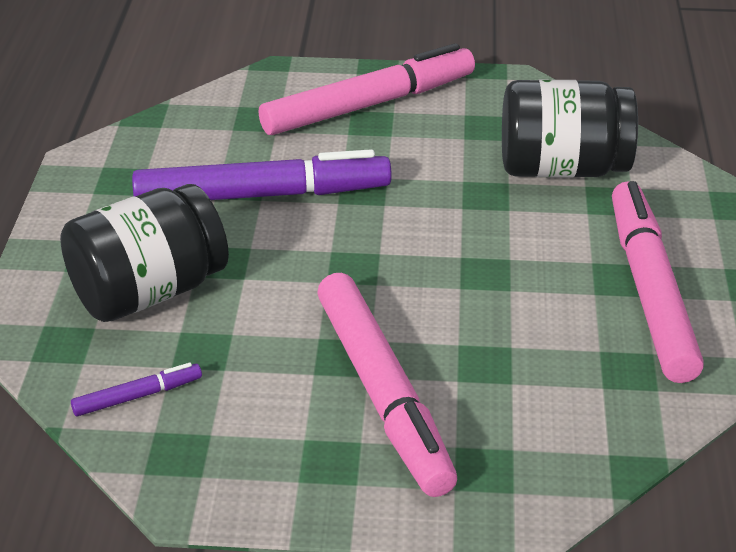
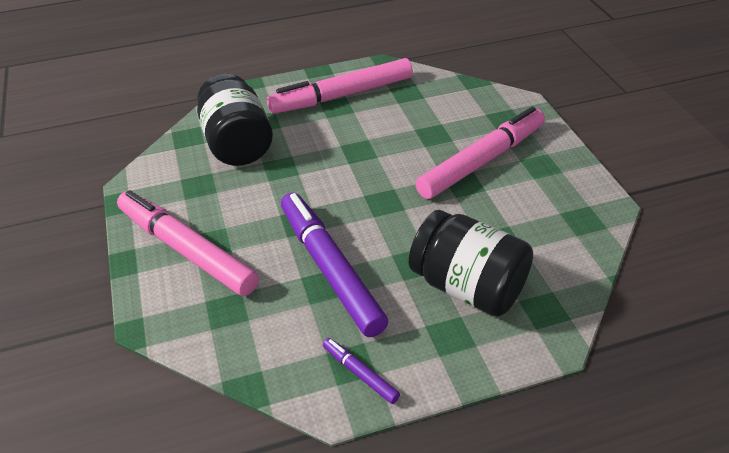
camera: 110 degrees left, 5 degrees up
(137, 396) = (558, 253): purple marker -> purple marker (360, 374)

